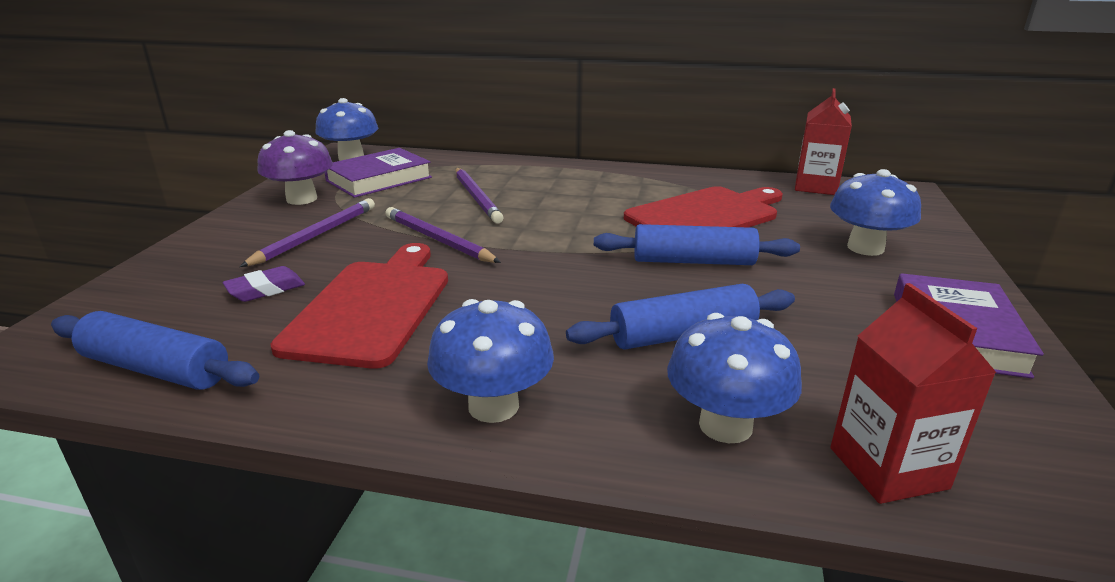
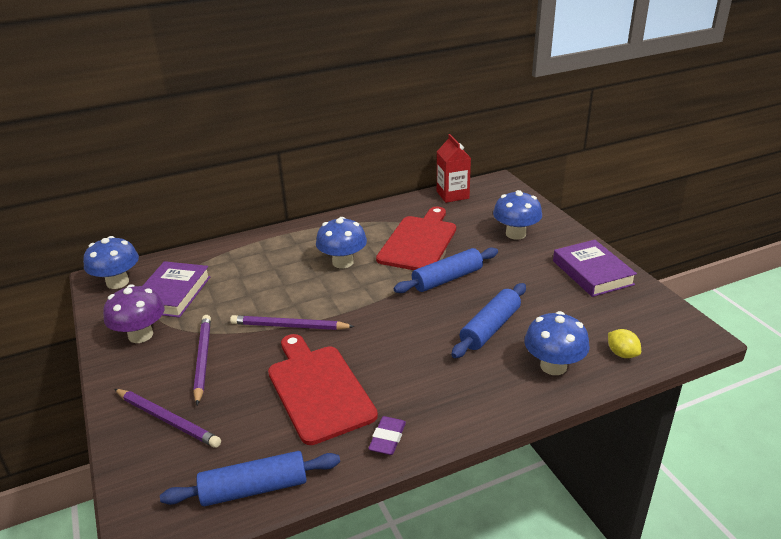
camera: 35 degrees left, 5 degrees up
(266, 289) = (235, 411): purple eraser -> purple eraser (387, 439)
(476, 197) = (267, 282): purple pencil -> purple pencil (167, 419)
(493, 406) = (454, 409): blue mushroom -> blue mushroom (343, 262)
(888, 468) = (622, 354): red carton -> yellow lemon

